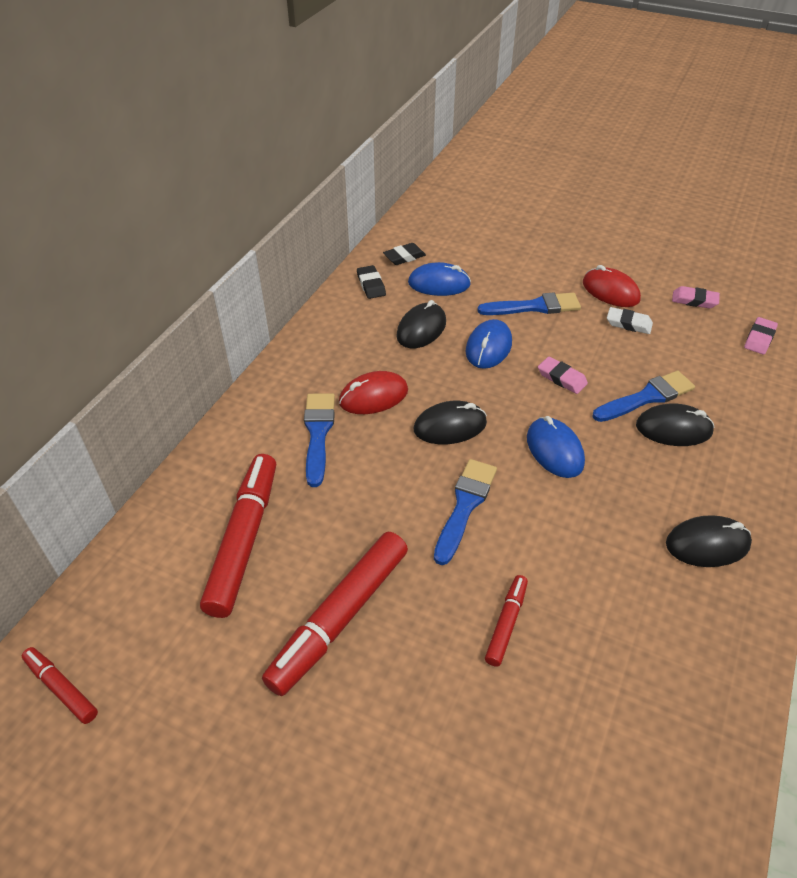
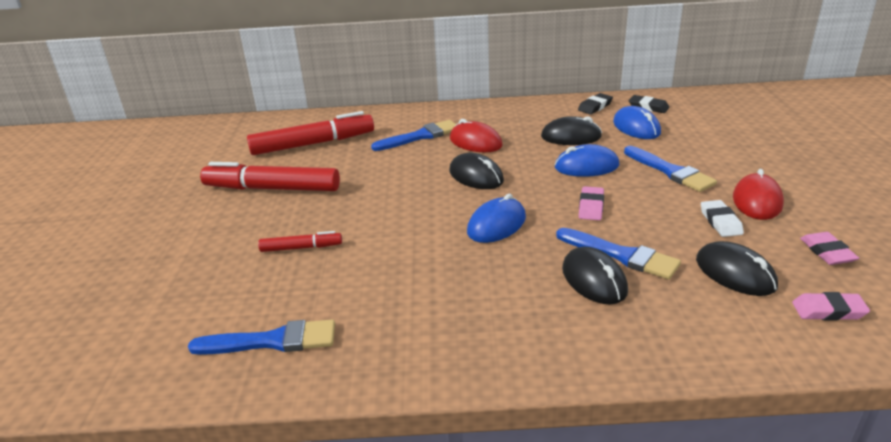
camera: 65 degrees right, 15 degrees down
(61, 688) = (190, 135): red marker -> none
(465, 506) = (400, 203): blue brush -> blue brush (272, 341)
(707, 544) = (455, 330): black mouse -> black mouse (735, 273)

